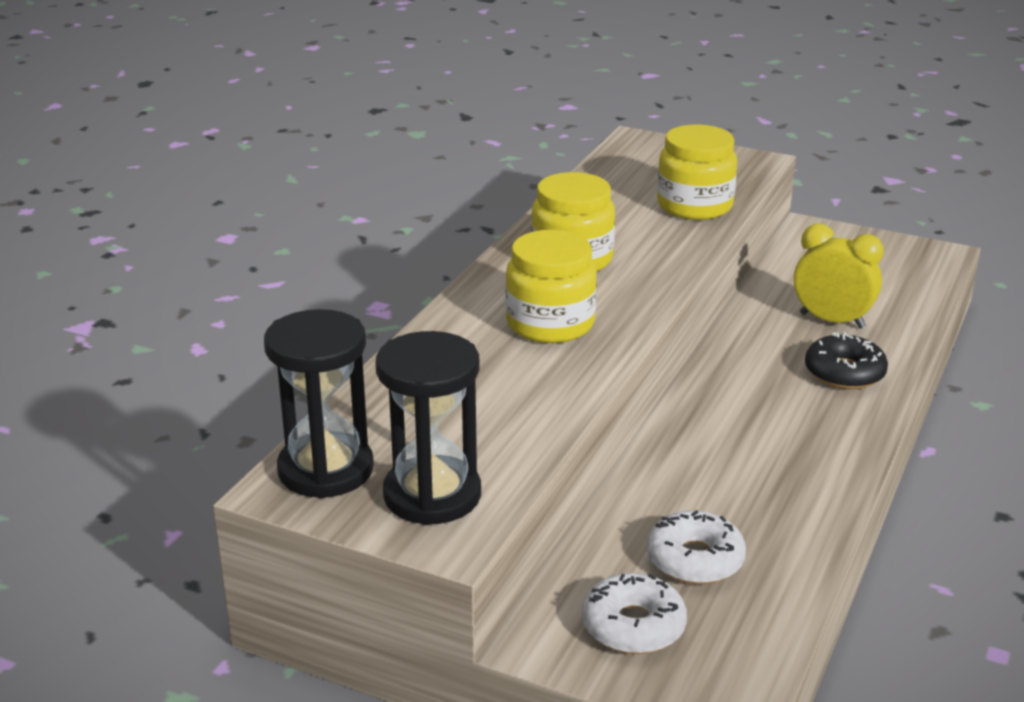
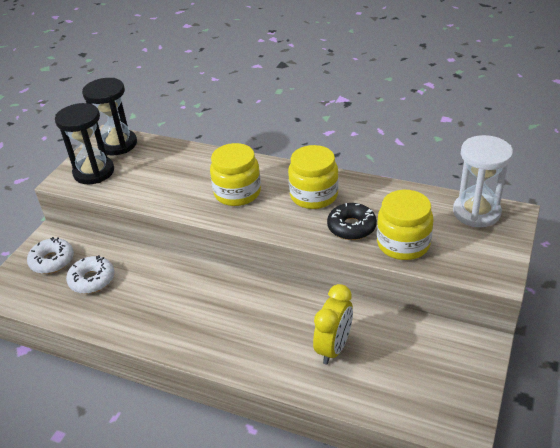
camera: 90 degrees right, 10 degrees up
(631, 158) = (476, 212): none -> white hourglass
(844, 373) = (264, 349): black donut -> black donut (351, 227)

